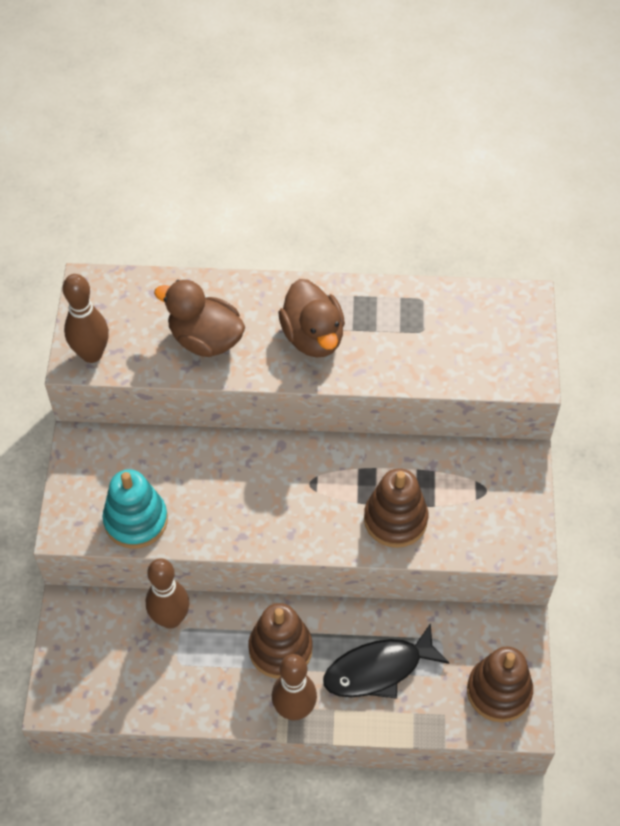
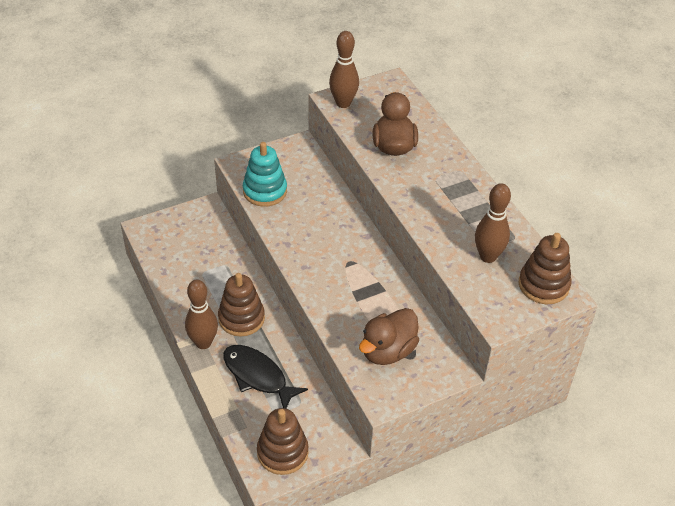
camera: 60 degrees right, 10 degrees down
(170, 619) = (229, 256): brown bowling pin -> brown bowling pin (488, 256)
(313, 337) = (437, 194): brown duck -> brown duck (388, 351)
(395, 519) = (353, 316): brown stacking toy -> brown stacking toy (543, 285)

